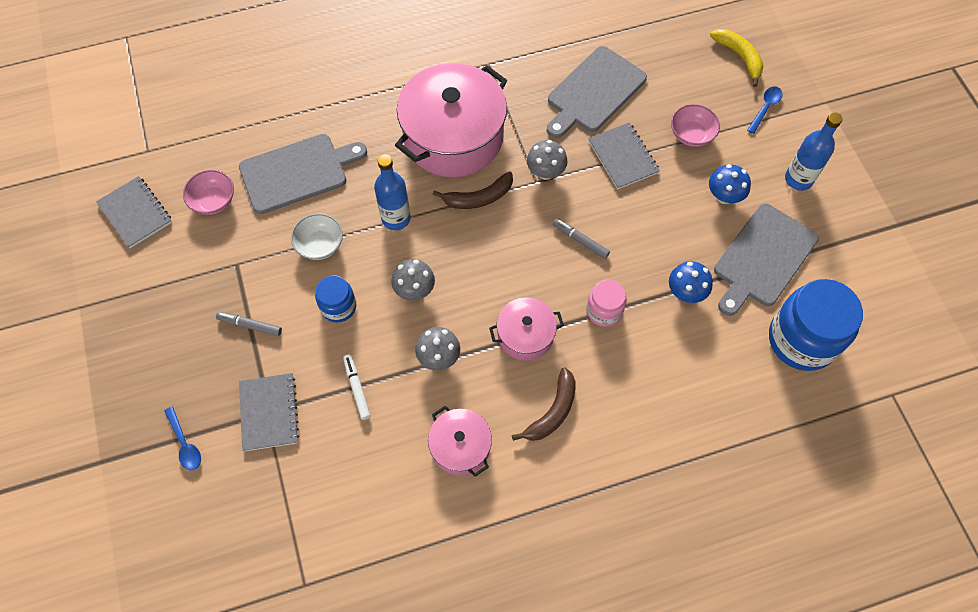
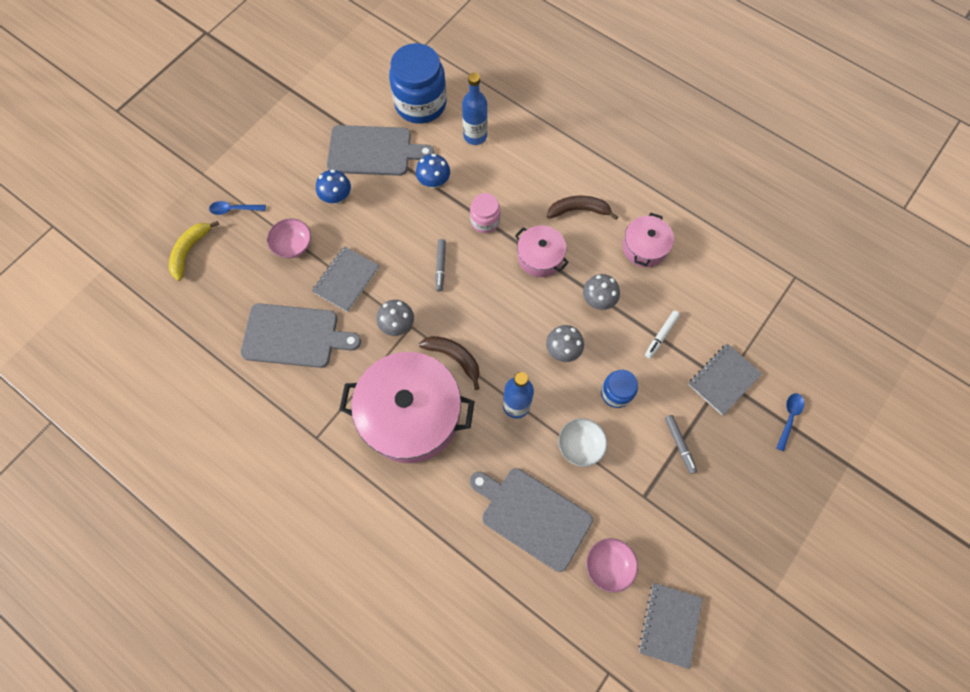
camera: 125 degrees left, 5 degrees up
(798, 179) = (290, 160): blue bottle -> blue bottle (475, 136)

